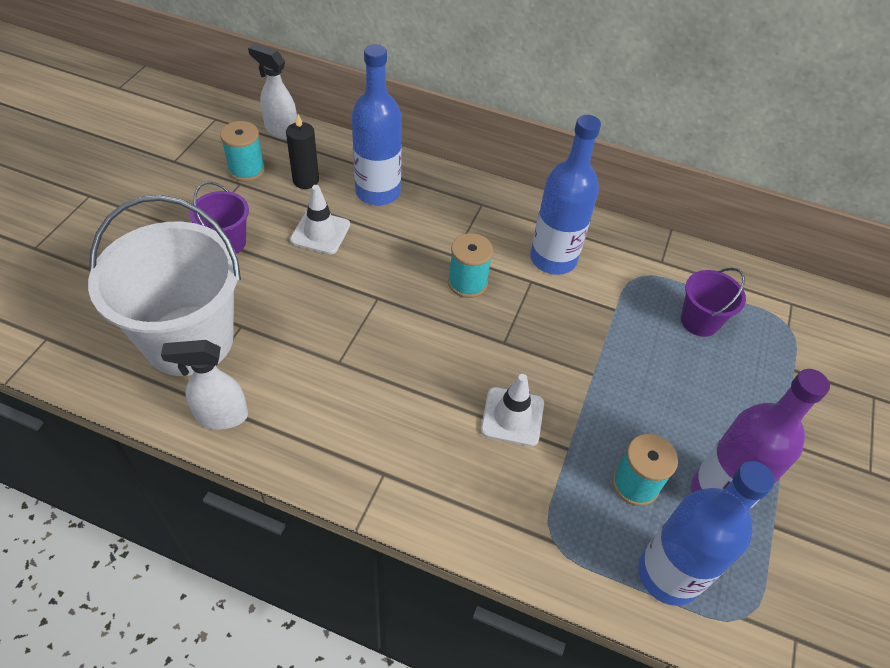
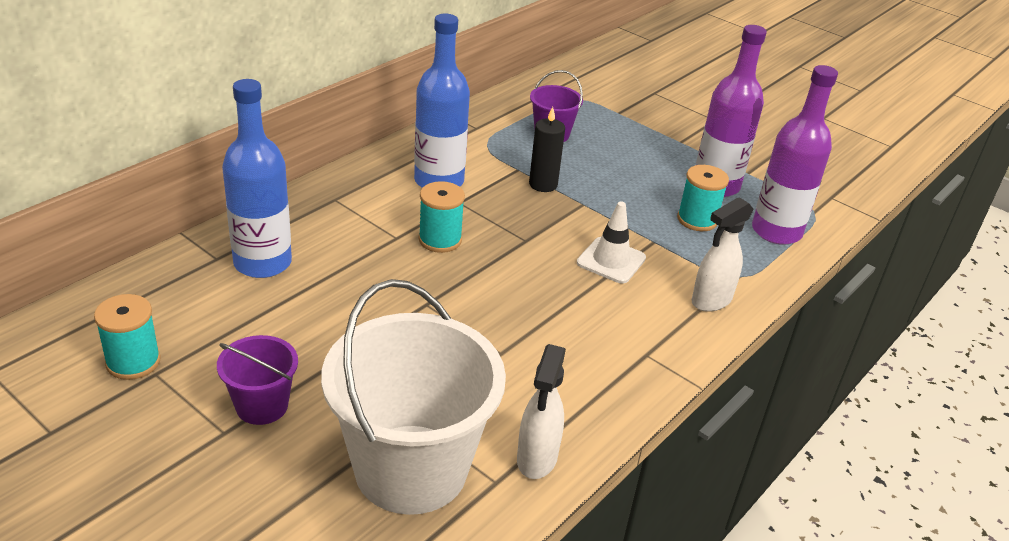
camera: 70 degrees left, 15 degrees down
(281, 131) = (79, 314): white spray bottle -> white spray bottle (710, 301)
(306, 180) = (197, 314): black candle -> black candle (543, 184)
(320, 232) = (299, 322): white traffic cone -> none
(668, 574) = (776, 231): blue bottle -> purple bottle

